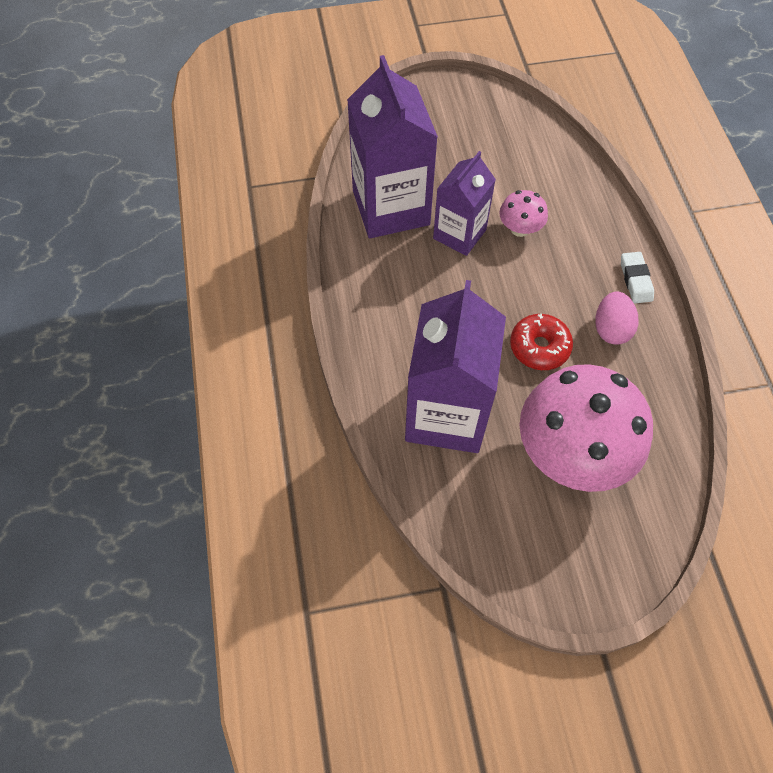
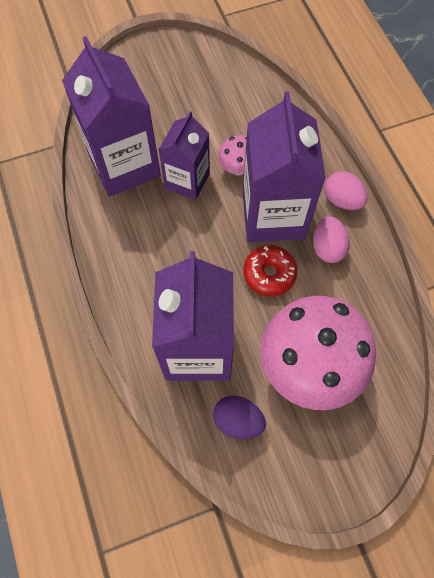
camera: 10 degrees left, 5 degrees up
(481, 498) = (238, 421): none -> purple egg
(553, 285) = (273, 215): none -> purple carton
(635, 280) = (342, 200): white eraser -> pink egg

